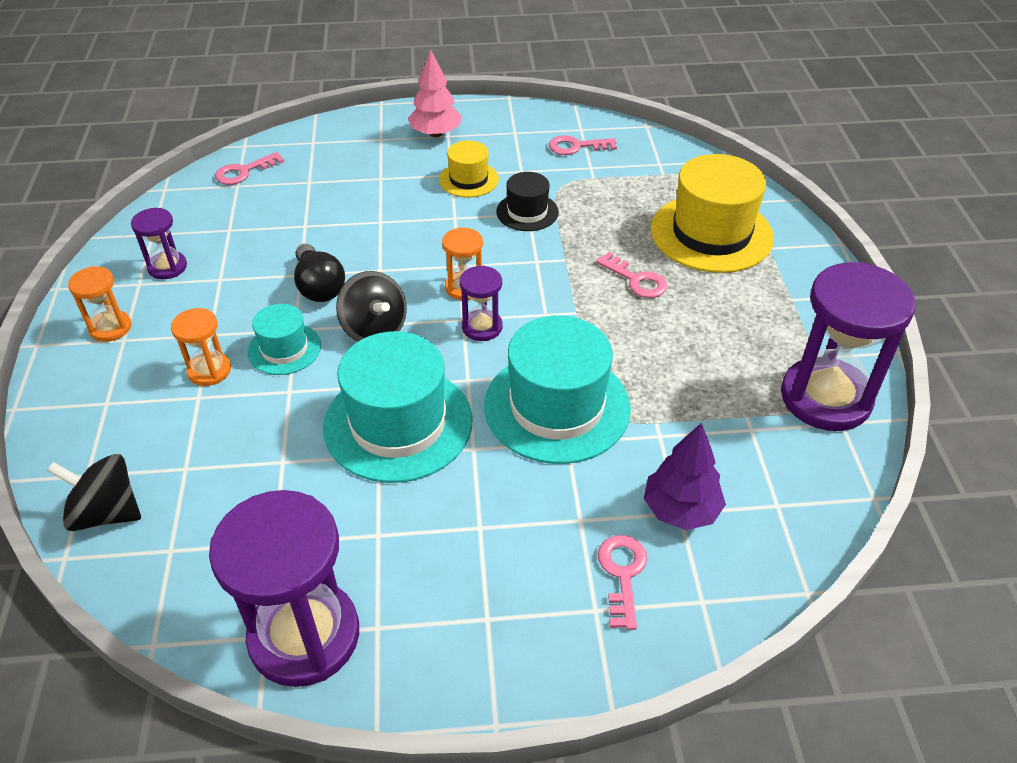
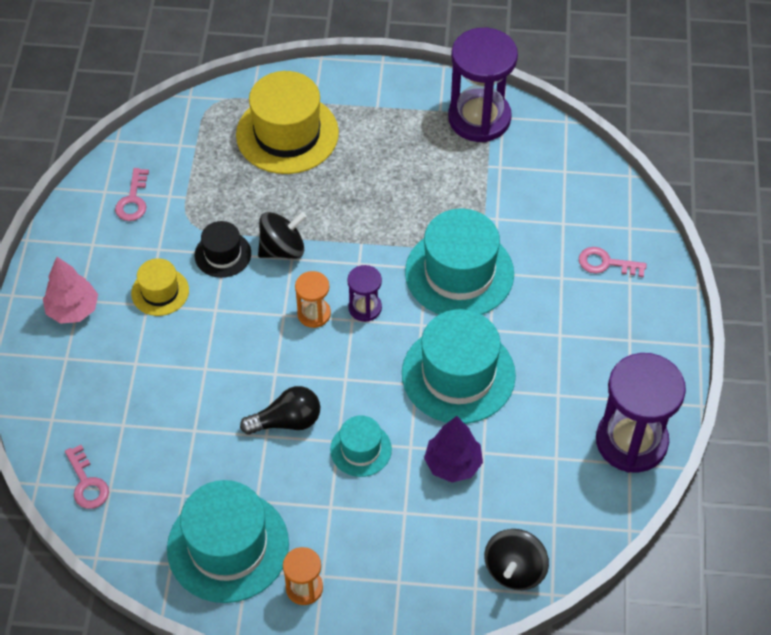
camera: 80 degrees left, 10 degrees up
(167, 267) = (228, 546): purple hourglass -> turquoise hat
(209, 371) = (375, 505): orange hourglass -> none
(374, 329) = (350, 383): black spinning top -> black spinning top (282, 249)
(636, 280) = (332, 196): pink key -> none
(680, 510) = (561, 222): purple tree -> purple tree (453, 464)

